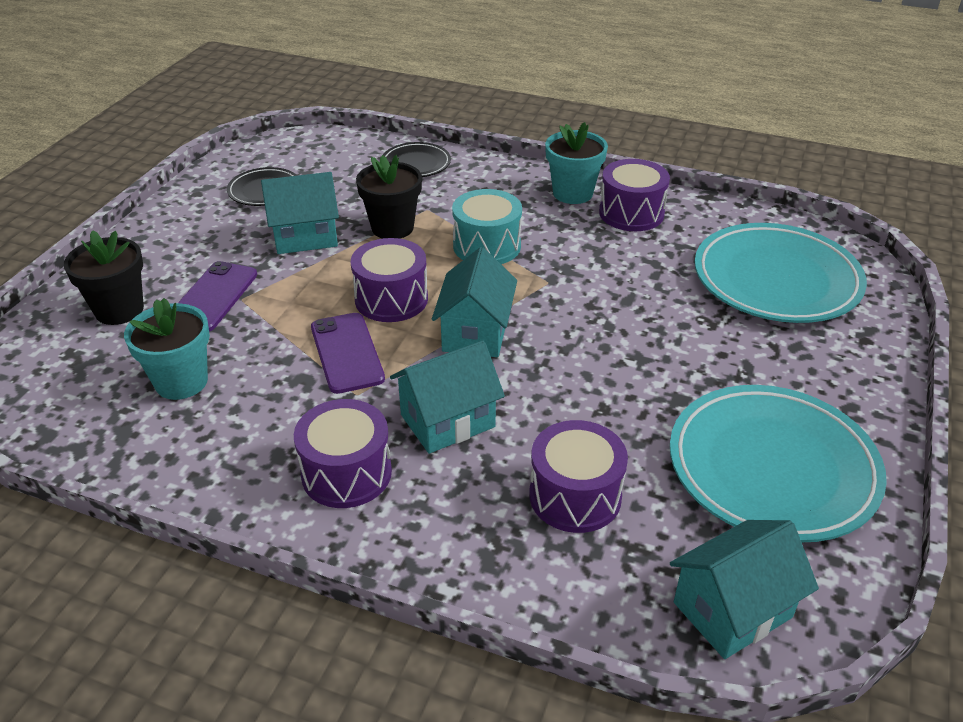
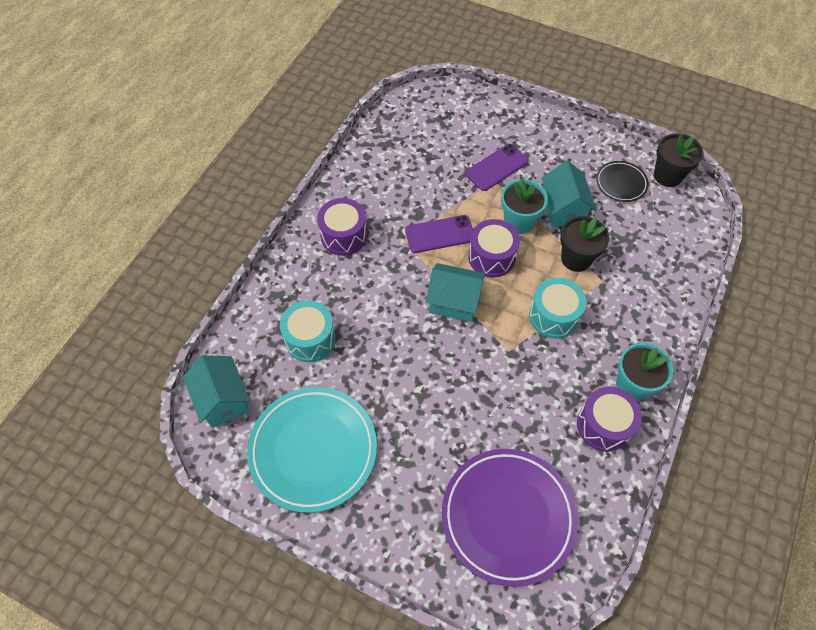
camera: 95 degrees right, 20 degrees up
(119, 310) = (486, 127): black flower pot -> black flower pot (667, 176)
(181, 382) = (421, 162): turquoise flower pot -> turquoise flower pot (518, 222)
(213, 297) = (497, 167): purple phone -> purple phone turned 60 degrees counterclockwise
(416, 164) = (669, 276): black plate -> none
(447, 421) = (376, 282): turquoise house -> none
(575, 496) = (310, 339): purple drum -> turquoise drum
(776, 280) = (508, 517): turquoise plate -> purple plate

